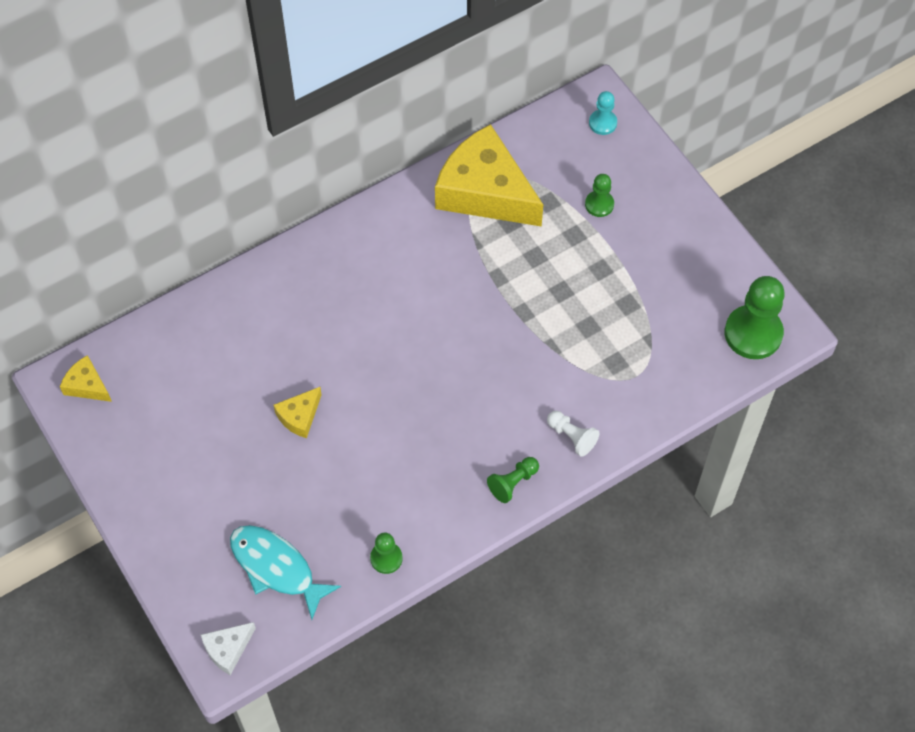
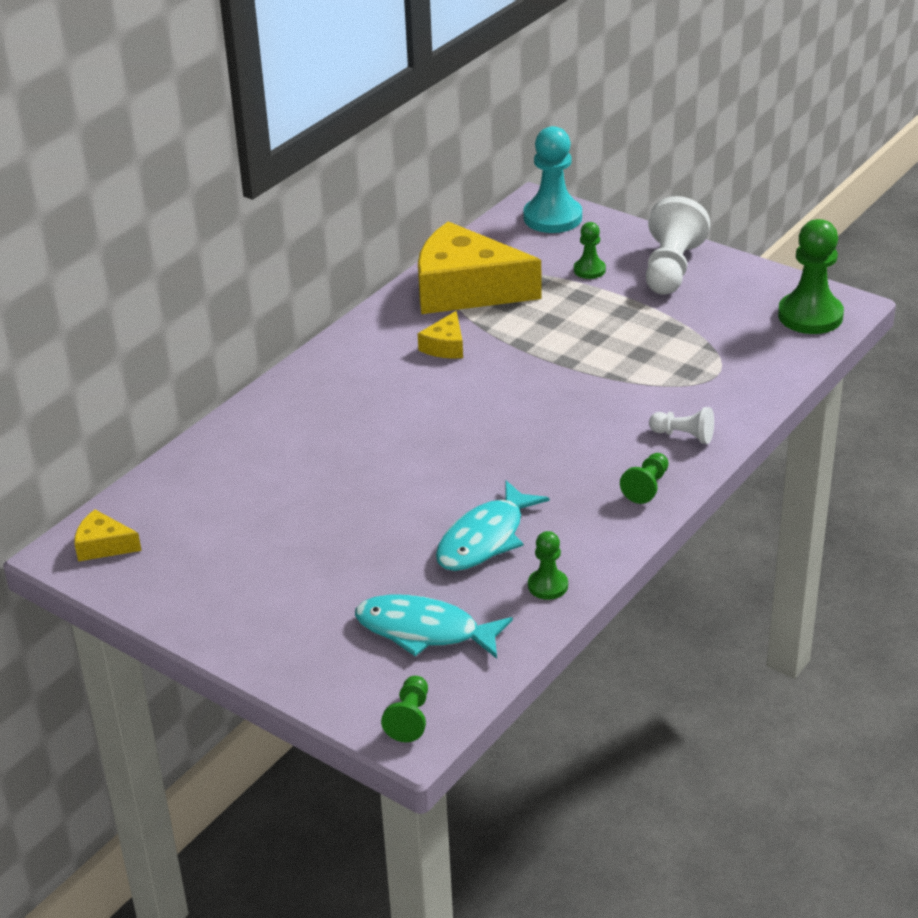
camera: 20 degrees left, 25 degrees down
(228, 649) = (410, 718): white cheese -> green pawn
(299, 416) = (373, 502): yellow cheese -> yellow cheese (445, 346)
(364, 490) = (485, 539): none -> turquoise fish
(602, 123) = (552, 217): turquoise pawn -> turquoise pawn, size x1.92
(669, 228) = (671, 268): none -> white pawn

